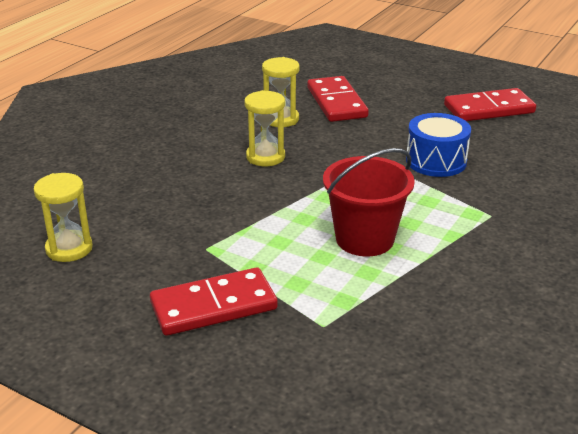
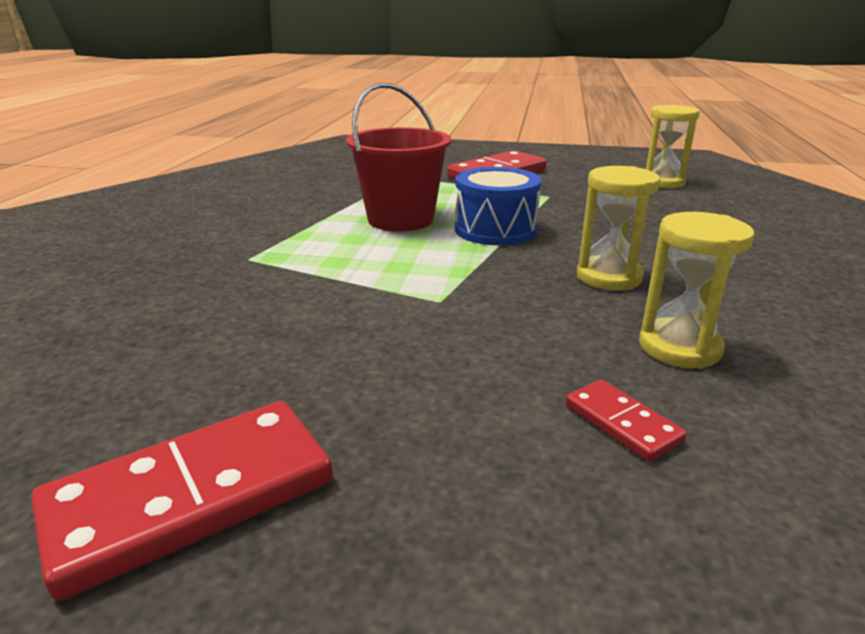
camera: 160 degrees right, 5 degrees down
(337, 102) = (622, 423): red domino -> red domino, size x0.50
(436, 161) = (333, 316): blue drum -> blue drum (495, 230)

